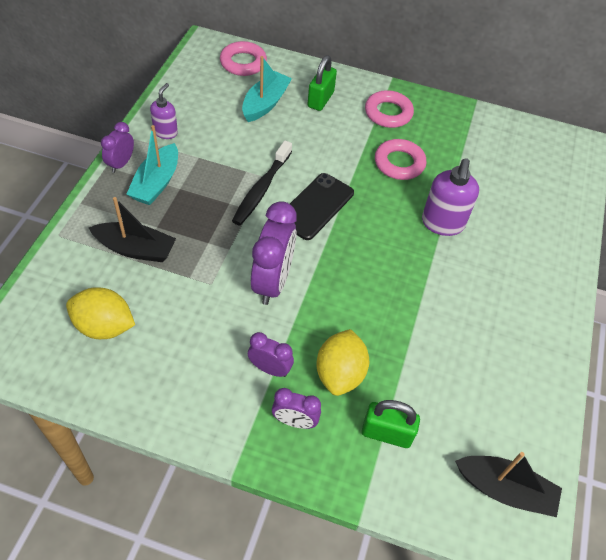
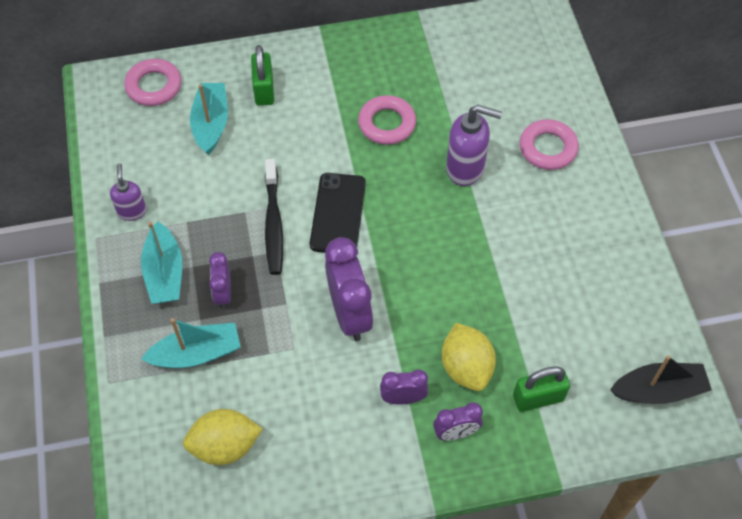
camera: 25 degrees left, 5 degrees up
(121, 164) = (112, 271): purple clock -> purple clock (223, 293)
(136, 249) = (197, 353): black boat -> turquoise boat
(388, 113) = (341, 71): pink ring -> pink ring (548, 148)
(442, 224) = (465, 168): purple soap dispenser -> purple soap dispenser turned 60 degrees counterclockwise

